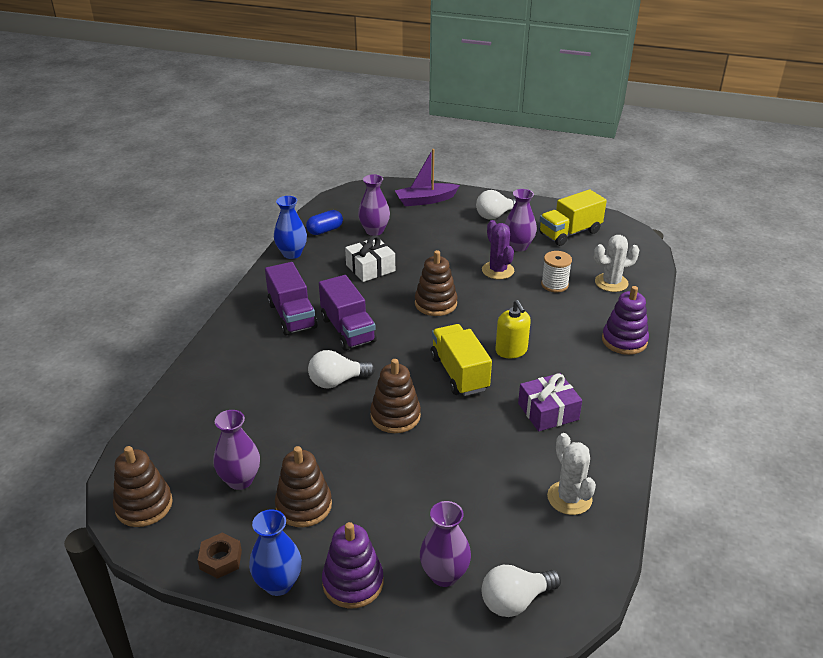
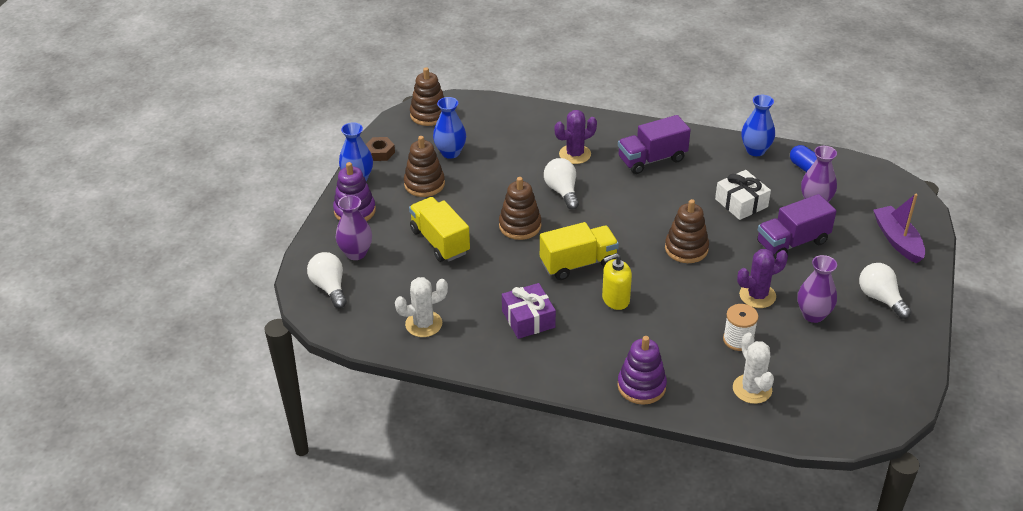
camera: 90 degrees right, 5 degrees up
(240, 480) = (450, 152): purple vase -> blue vase
(270, 370) = (575, 154): none -> purple cactus
(348, 330) = (635, 193): purple truck -> purple truck (792, 242)
(570, 233) = (857, 363): yellow truck -> yellow truck (440, 241)

